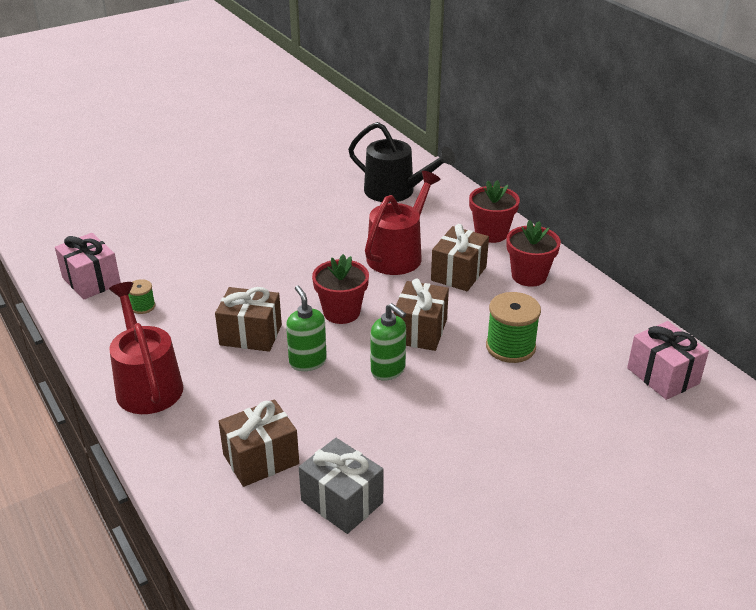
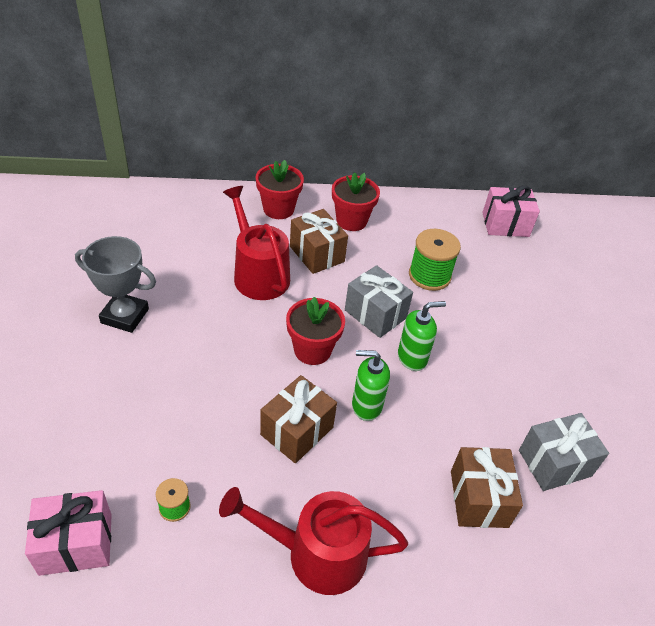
camera: 65 degrees left, 10 degrees up
(289, 217) = (125, 316): none -> grey trophy
(395, 191) = (159, 227): black watering can -> none
(420, 331) = (375, 314): brown gift -> grey gift

